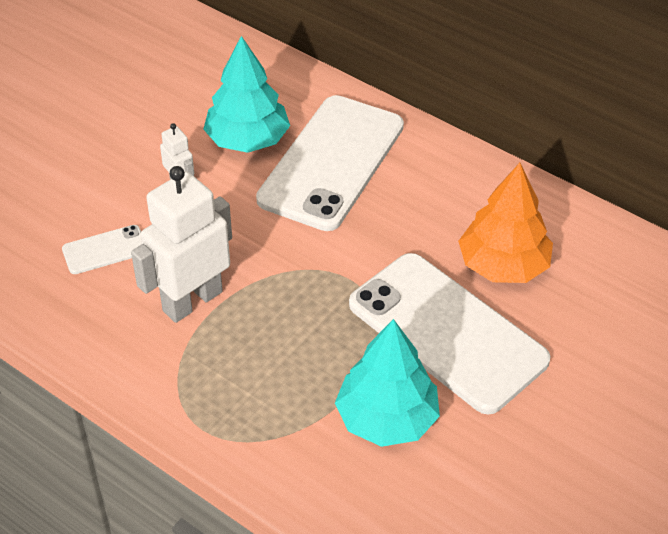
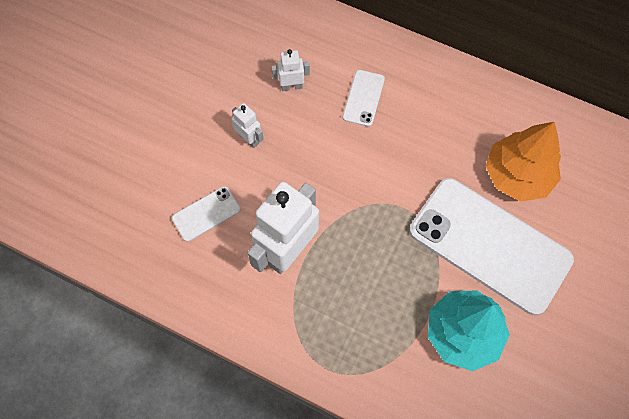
camera: 10 degrees left, 20 degrees up
(247, 140) = (291, 86): turquoise tree -> white robot
(332, 162) = (363, 98): white phone -> white phone, size x0.43

